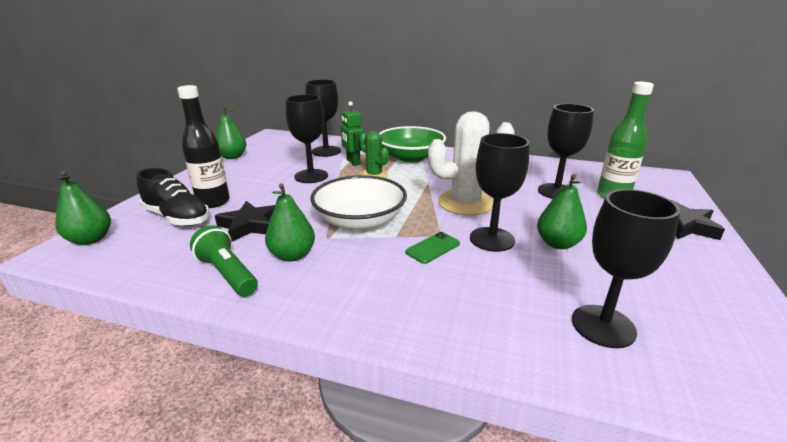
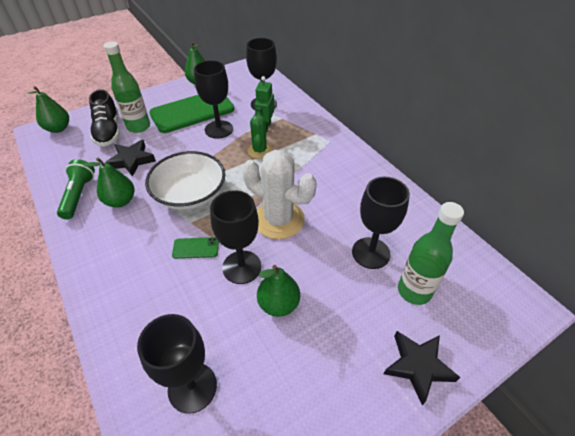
camera: 40 degrees right, 20 degrees up
(213, 202) = (138, 127): black bottle -> green bottle
(261, 175) = (192, 111): none -> green phone
(410, 157) = (315, 142): green bowl -> none

